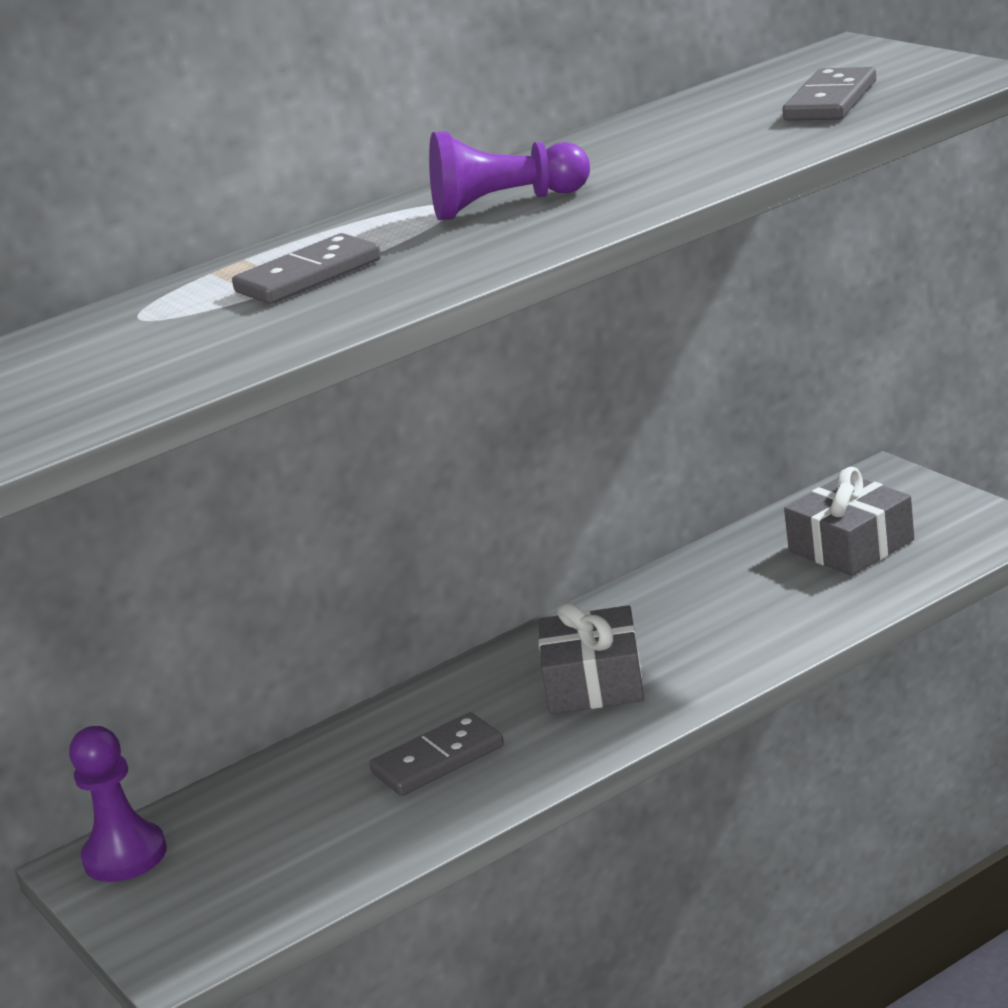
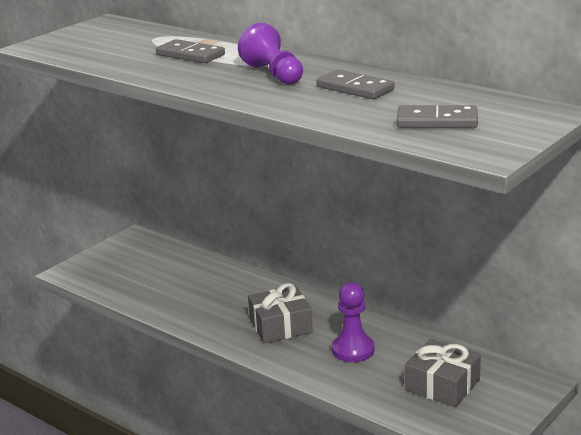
camera: 70 degrees right, 0 degrees up
(125, 856) = (140, 243): purple pawn -> purple pawn (353, 350)
(438, 760) = (210, 297): grey domino -> grey domino (355, 88)

